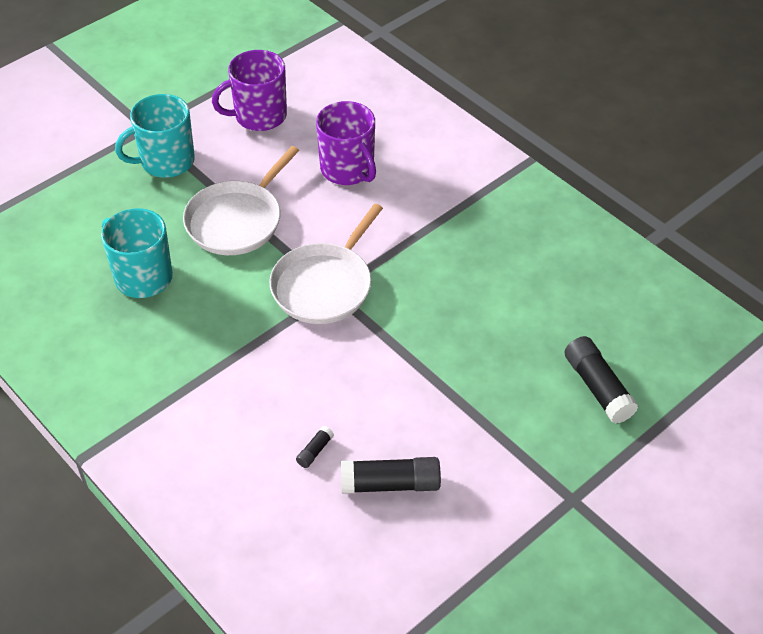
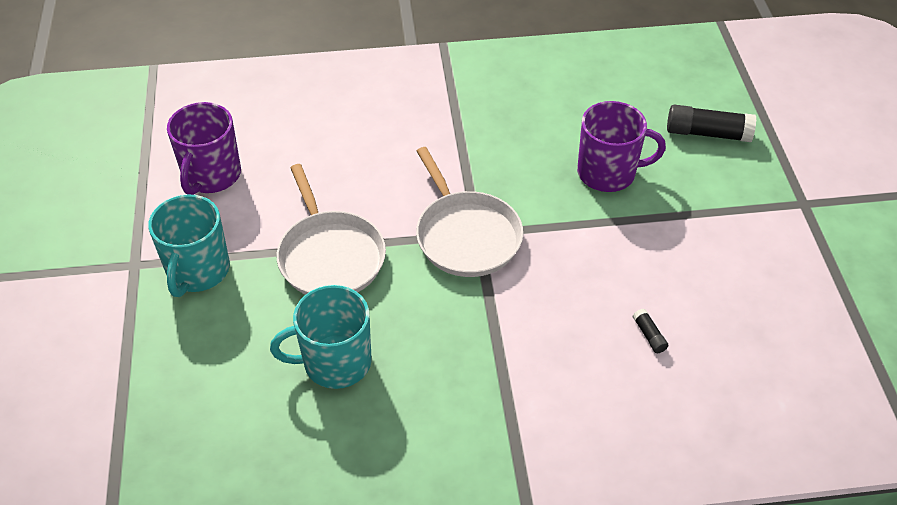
camera: 55 degrees left, 0 degrees up
(348, 170) = (343, 152): purple mug -> purple mug (608, 173)
(390, 484) = (718, 303): black glue stick -> none

